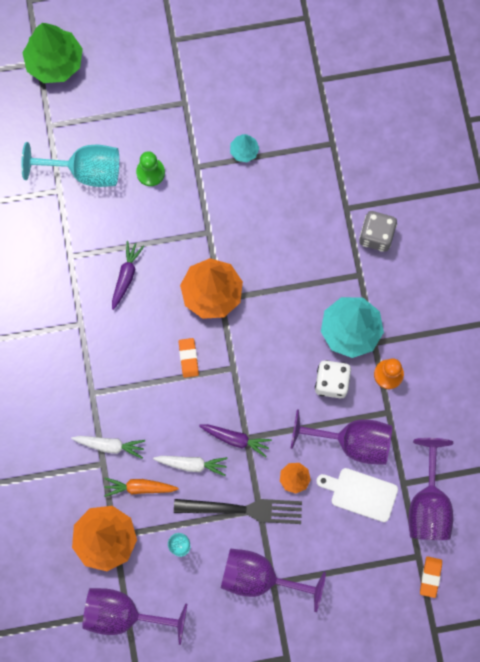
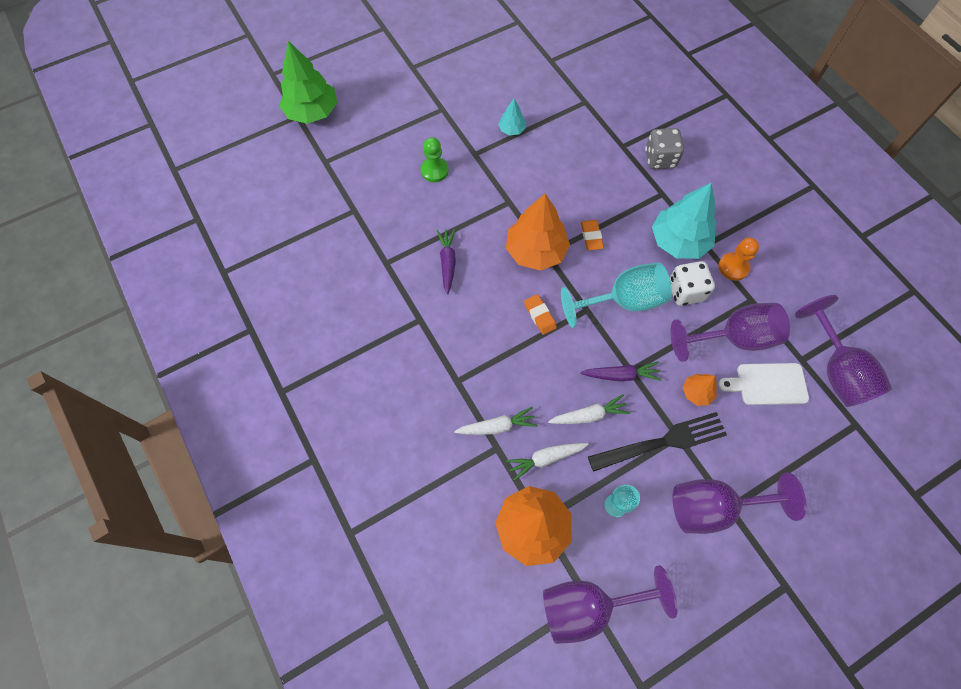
camera: 20 degrees left, 10 degrees down
(85, 171) = (373, 187): turquoise goblet -> turquoise goblet (623, 301)
(139, 487) = (546, 458): orange carrot -> white carrot
(430, 577) = (880, 441): orange eraser -> orange eraser (591, 236)

